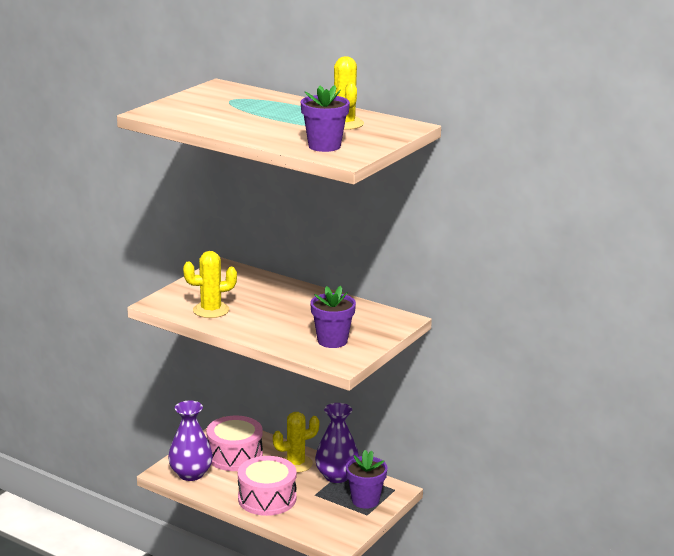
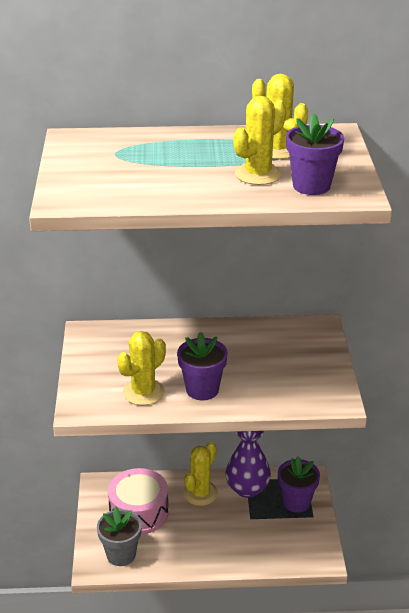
camera: 35 degrees left, 10 degrees up
(191, 474) = (121, 554): purple vase -> grey flower pot
(267, 498) = (216, 545): pink drum -> none
(301, 132) = (258, 174): none -> yellow cactus
(332, 341) = (297, 378): purple flower pot -> purple flower pot (202, 390)

